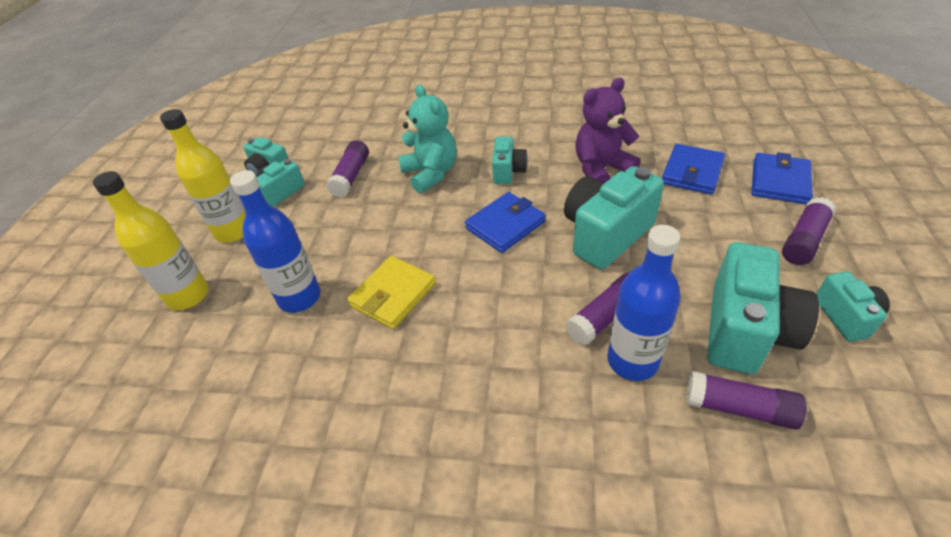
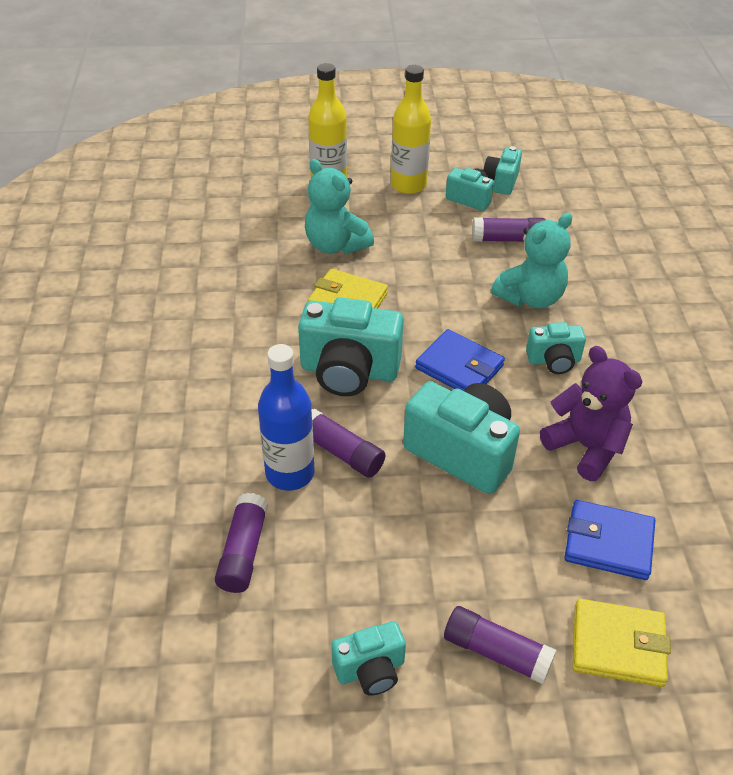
camera: 75 degrees right, 0 degrees up
(299, 298) = (335, 245): blue bottle -> turquoise teddy bear
(745, 331) = (337, 568): turquoise camera -> turquoise camera (349, 371)
(779, 182) = (618, 645): blue wallet -> yellow wallet

